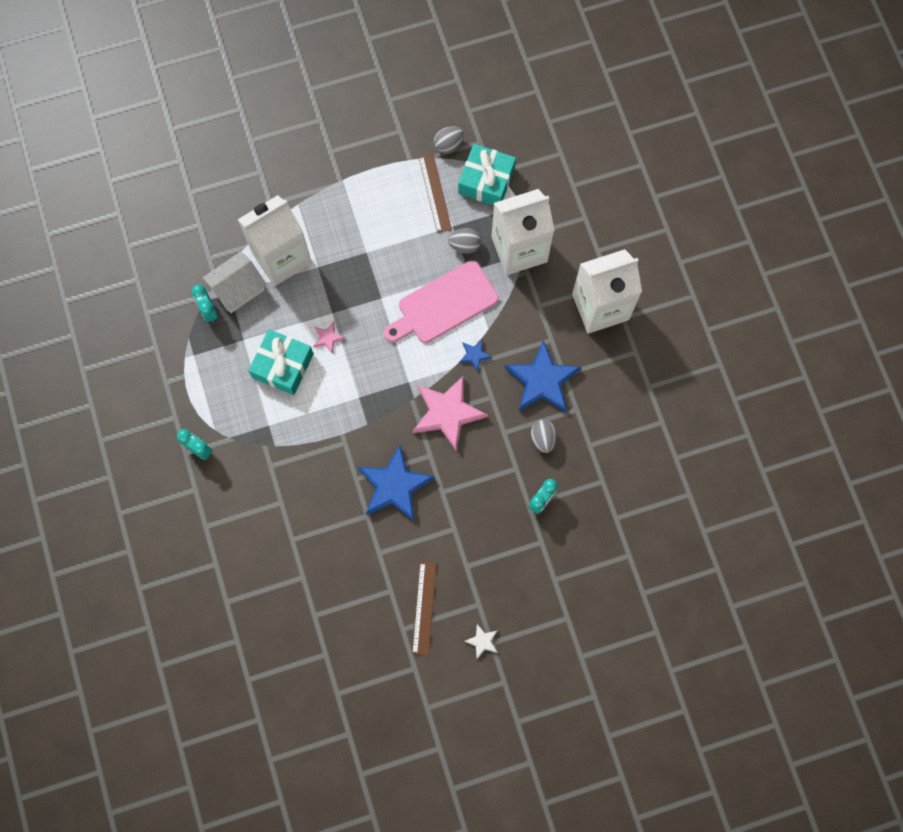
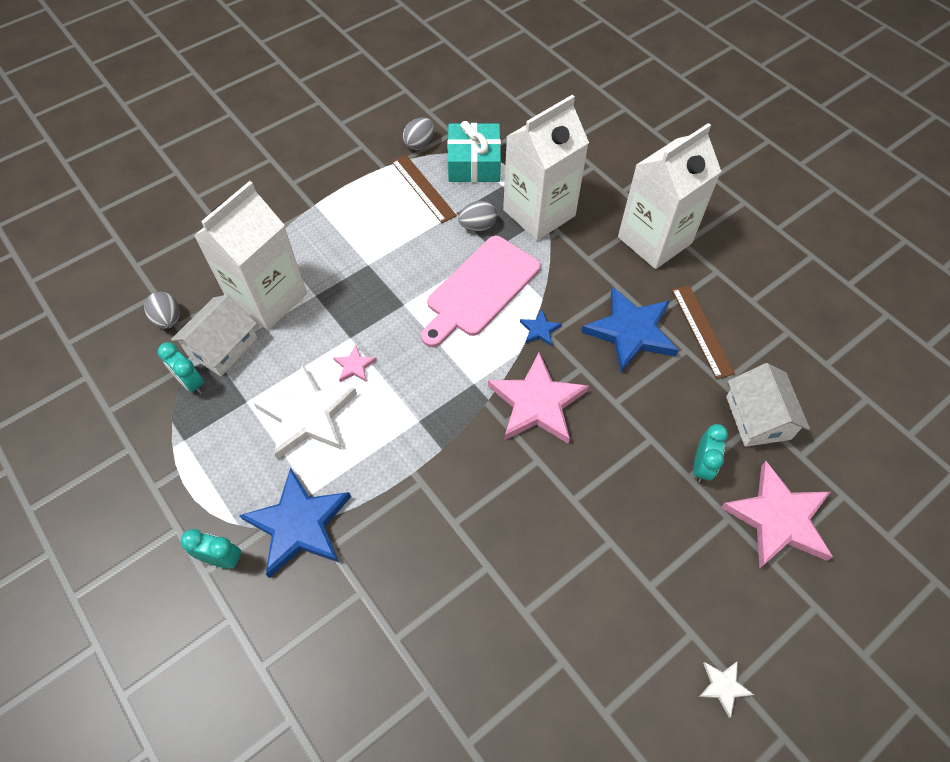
camera: 20 degrees left, 15 degrees down
(283, 366) = (307, 415): turquoise gift -> white star
(394, 486) = (508, 513): blue star -> blue star (299, 524)
(424, 608) = (621, 668): brown ruler -> brown ruler (702, 330)
(543, 438) = (665, 394): grey egg -> grey egg (168, 319)
(574, 554) = (778, 518): none -> pink star
(600, 480) = (758, 418): none -> white house

